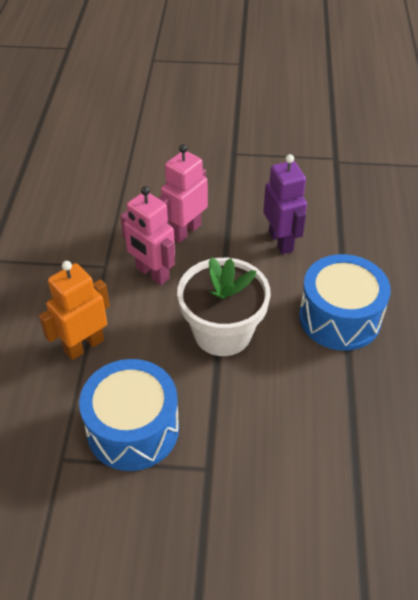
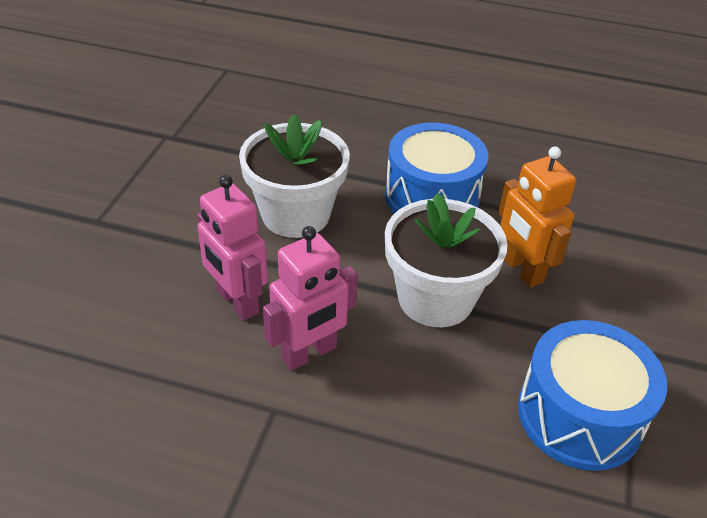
camera: 80 degrees left, 5 degrees down
(84, 346) = (432, 456): orange robot -> orange robot (521, 270)
(281, 241) = (295, 214): purple robot -> white flower pot

